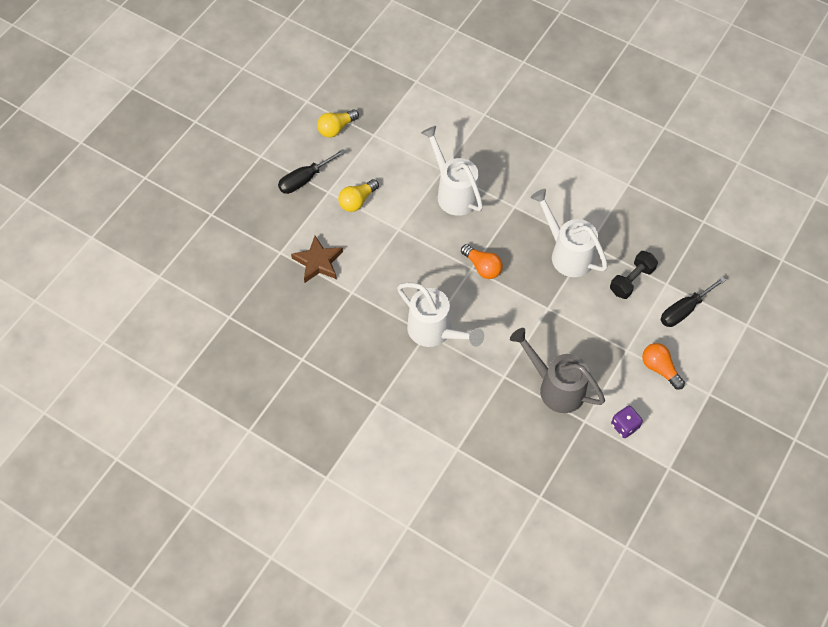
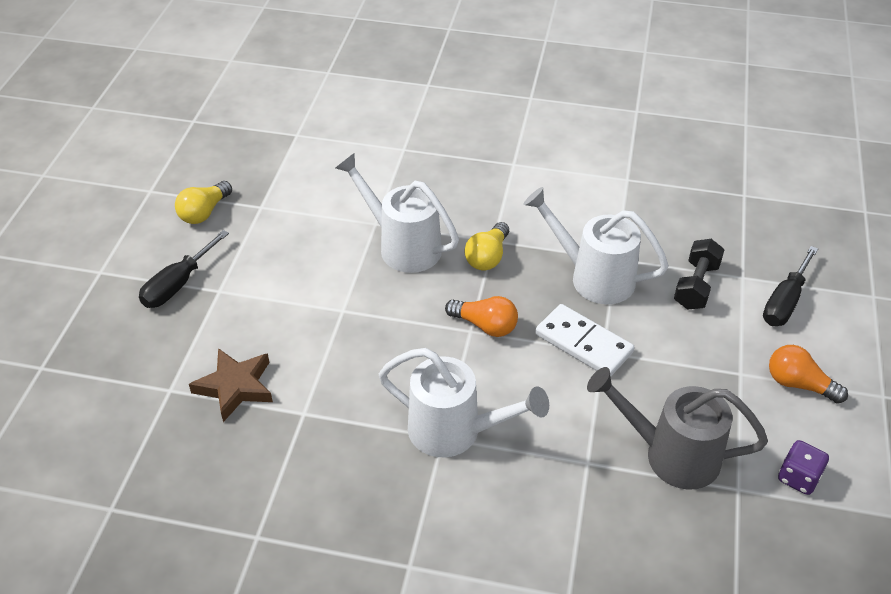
camera: 20 degrees left, 15 degrees down
(357, 201) = (267, 291): yellow light bulb -> yellow light bulb (488, 257)
(538, 298) = (584, 343): none -> white domino

